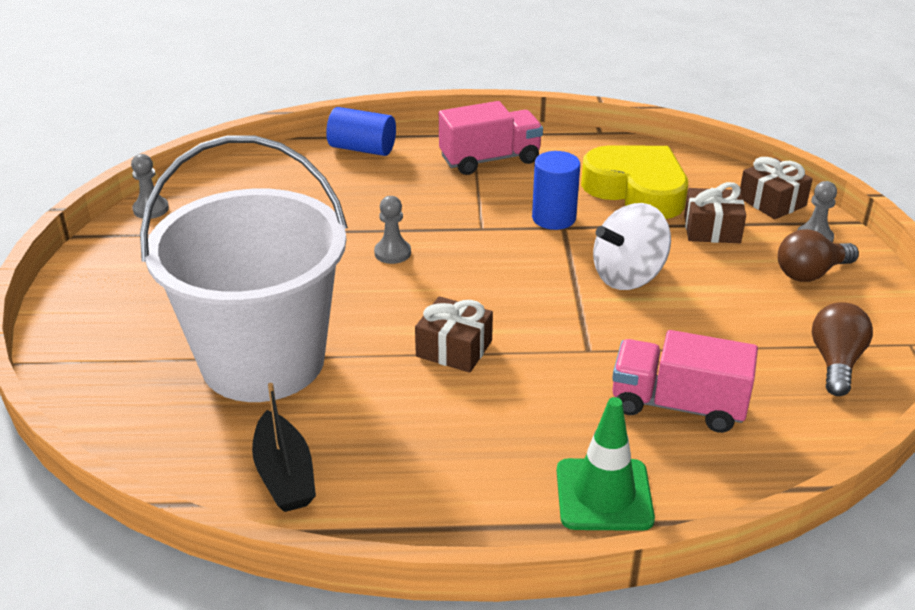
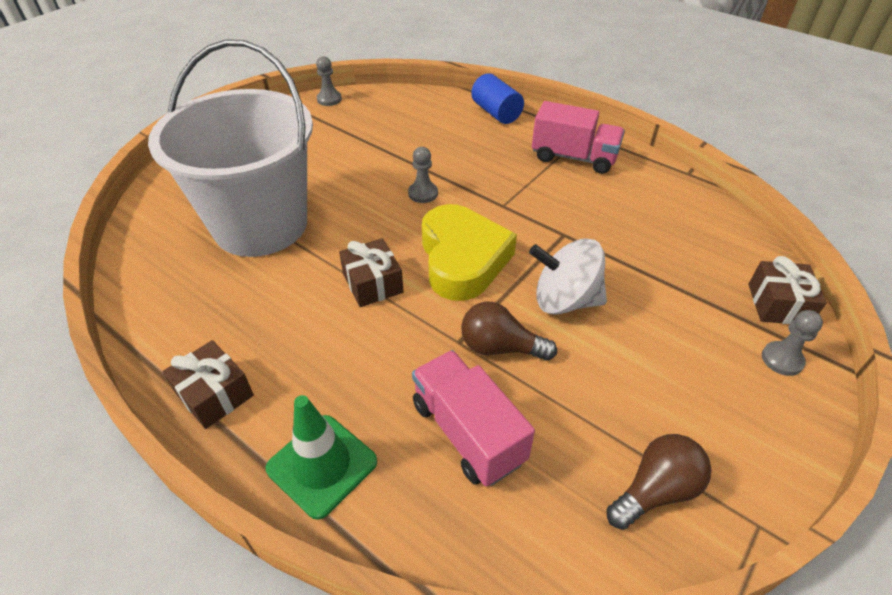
camera: 40 degrees right, 10 degrees up
(284, 475) = (174, 307): black boat -> none
(553, 218) = (565, 223): blue cylinder -> none
(637, 190) = (661, 234): yellow heart -> yellow heart (462, 259)
(712, 229) = (687, 299): brown gift -> brown gift (214, 394)
(810, 273) = (736, 390): brown light bulb -> brown light bulb (500, 347)

